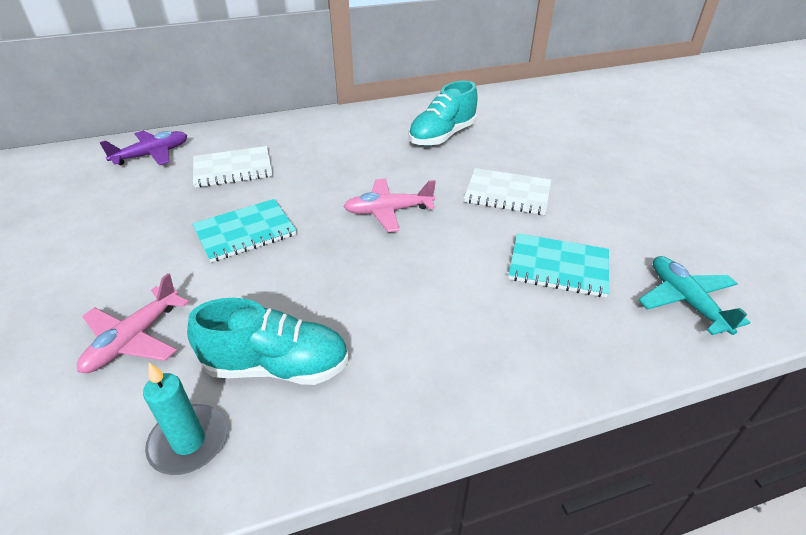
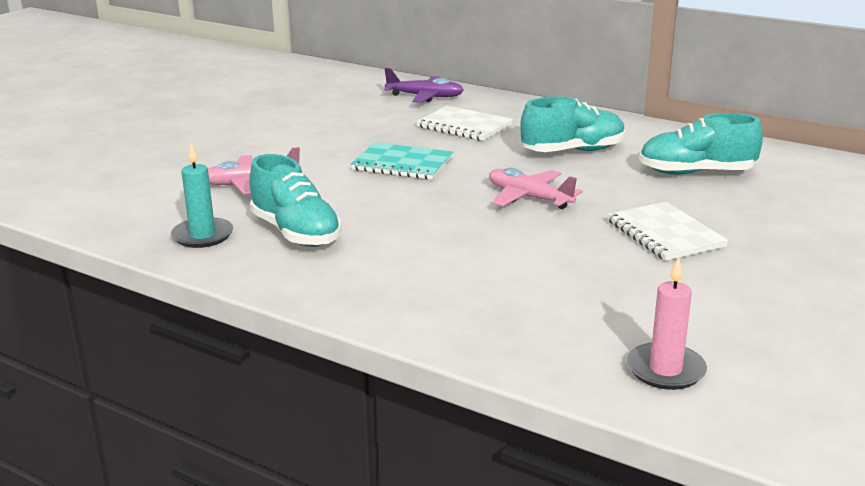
camera: 50 degrees right, 15 degrees down
(347, 155) = (573, 151): none -> turquoise shoe
(558, 267) = (596, 293): turquoise notebook -> none
(685, 301) = (665, 370): turquoise plane -> pink candle

